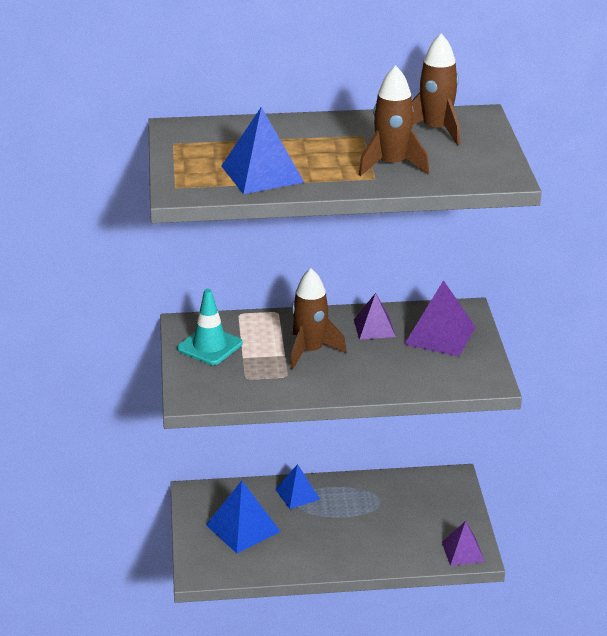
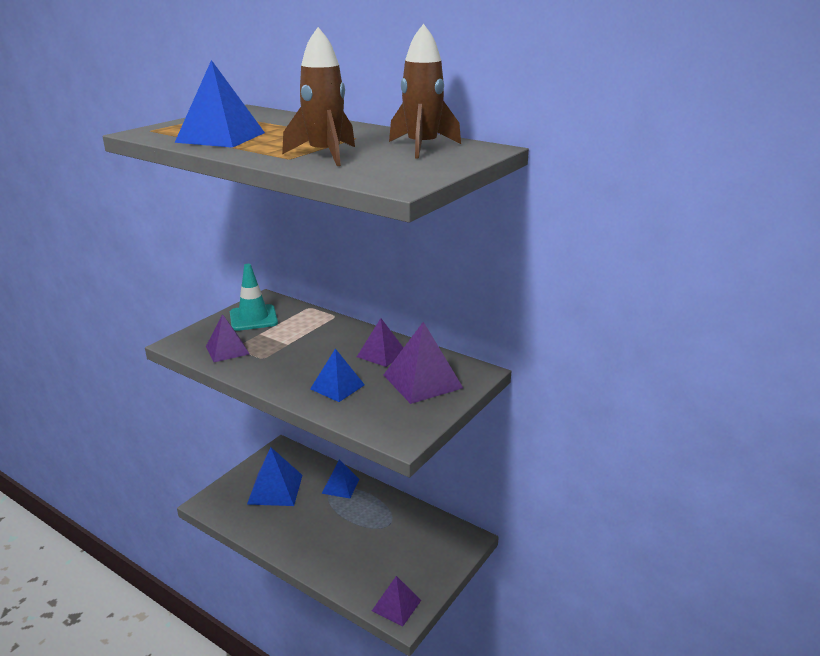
camera: 40 degrees right, 5 degrees down
(244, 383) = (227, 350): none -> purple pyramid
(310, 351) = (308, 349): brown rocket -> none
(387, 369) = (337, 387): none -> blue pyramid

